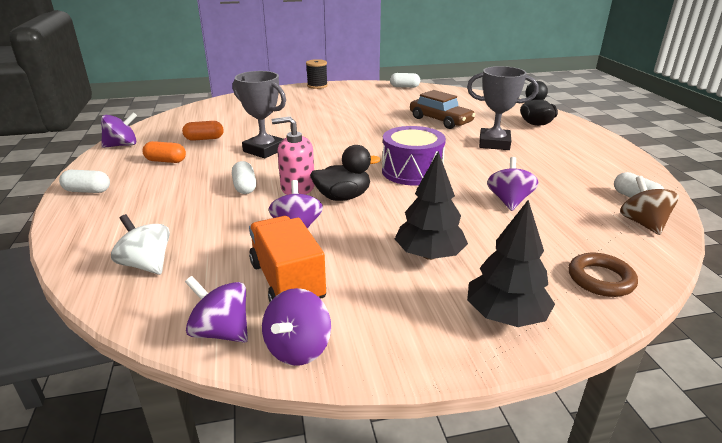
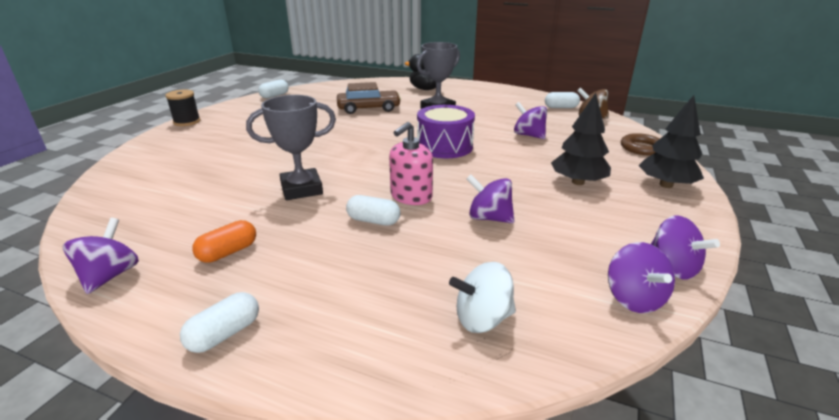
camera: 55 degrees left, 0 degrees up
(204, 139) = (207, 213): orange capsule -> none
(221, 332) = (633, 298): purple spinning top -> purple spinning top turned 75 degrees counterclockwise
(287, 282) = (574, 247): orange truck -> none
(343, 197) = (455, 183): black duck -> none

